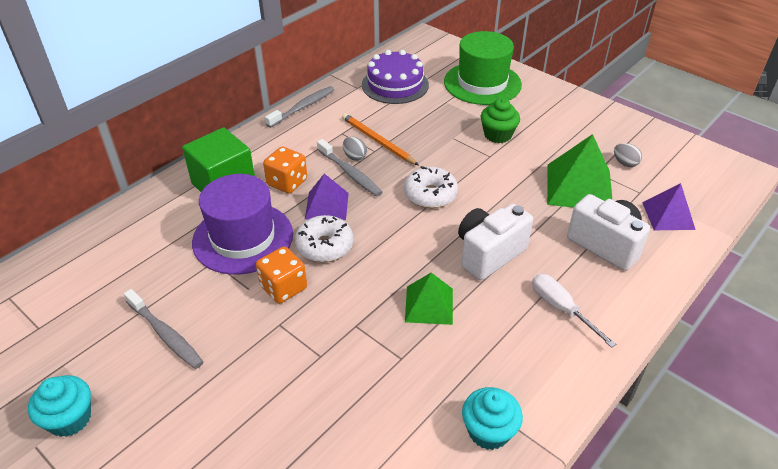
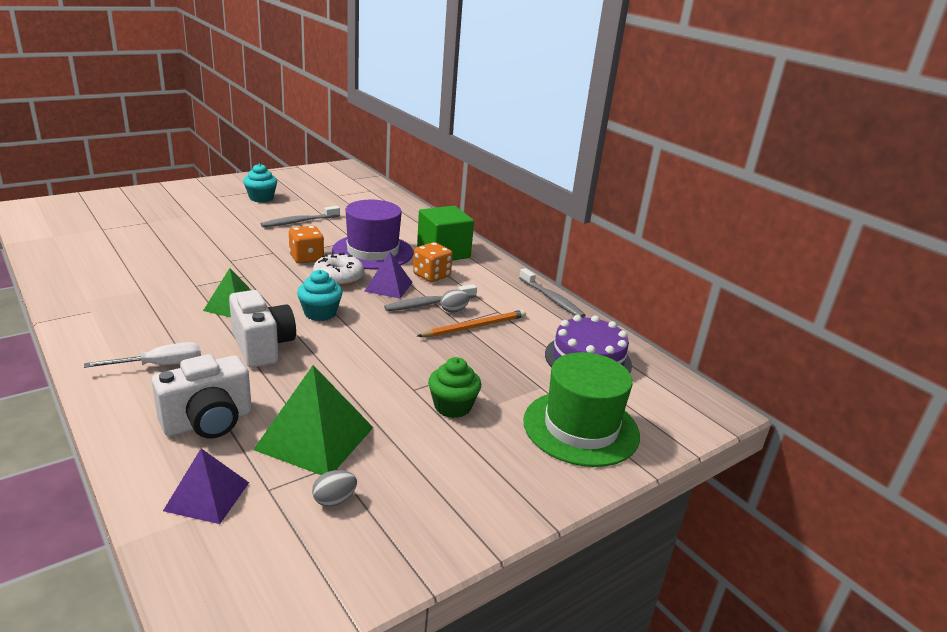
camera: 100 degrees right, 15 degrees down
(430, 195) = (370, 336): white donut -> none
(488, 431) = (96, 301): turquoise cupcake -> turquoise cupcake (320, 313)

